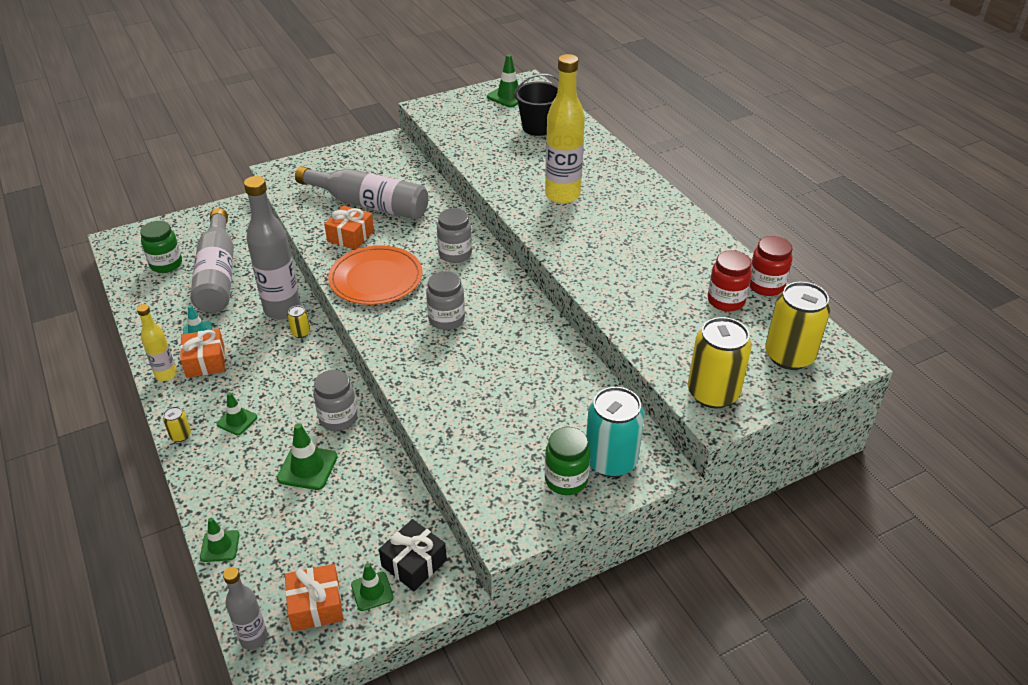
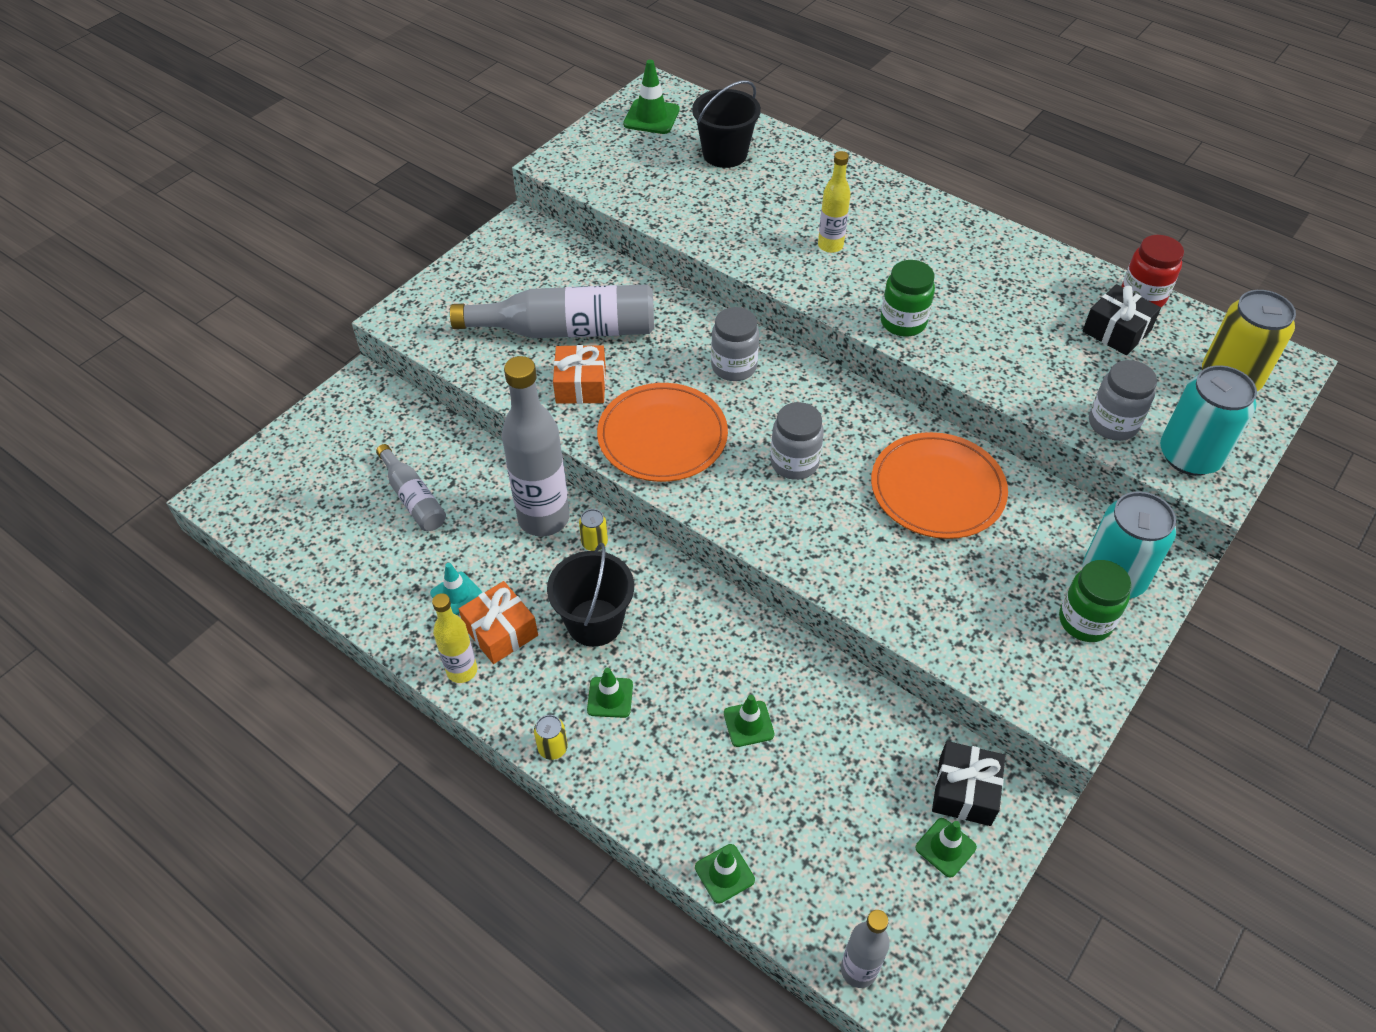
camera: 25 degrees left, 10 degrees up
(166, 264) = (326, 508): green jar -> green jar (903, 322)
(218, 274) = (413, 498): grey bottle -> grey bottle, size x0.54
(263, 376) = (594, 622): none -> black bucket
(307, 468) = (748, 724): green traffic cone -> green traffic cone, size x0.66
(316, 605) = (897, 895): orange gift -> none
(338, 418) = (734, 642): grey jar -> grey jar (1113, 424)
(530, 365) = (937, 489): none -> orange plate
(562, 195) = (830, 245): yellow bottle -> yellow bottle, size x0.54
(713, 393) = (1189, 456): yellow can -> turquoise can
(726, 301) = (1116, 331): red jar -> black gift

